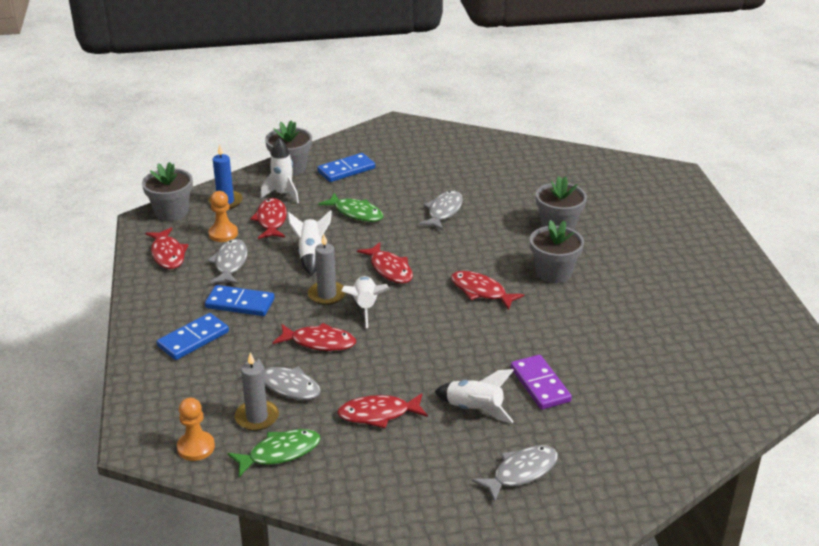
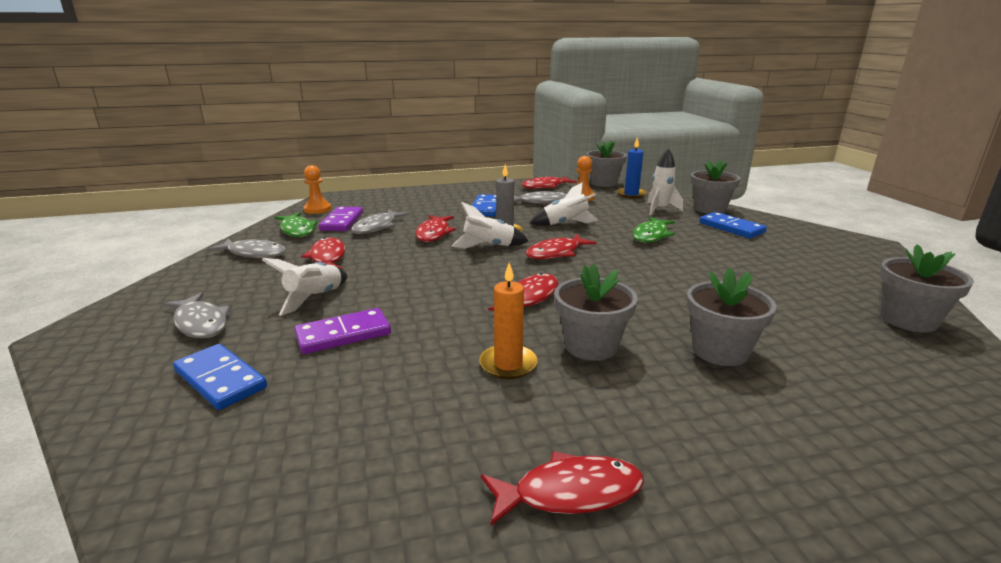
camera: 85 degrees right, 10 degrees down
(193, 339) = (439, 200): blue domino -> blue domino (220, 380)
(257, 417) = (342, 221): grey candle -> purple domino
(271, 220) = (613, 208): red fish -> red fish (570, 493)
(443, 211) = (691, 274): grey fish -> grey fish (254, 253)
(519, 154) = (908, 320): none -> grey flower pot
(578, 308) = (508, 364): none -> orange candle

